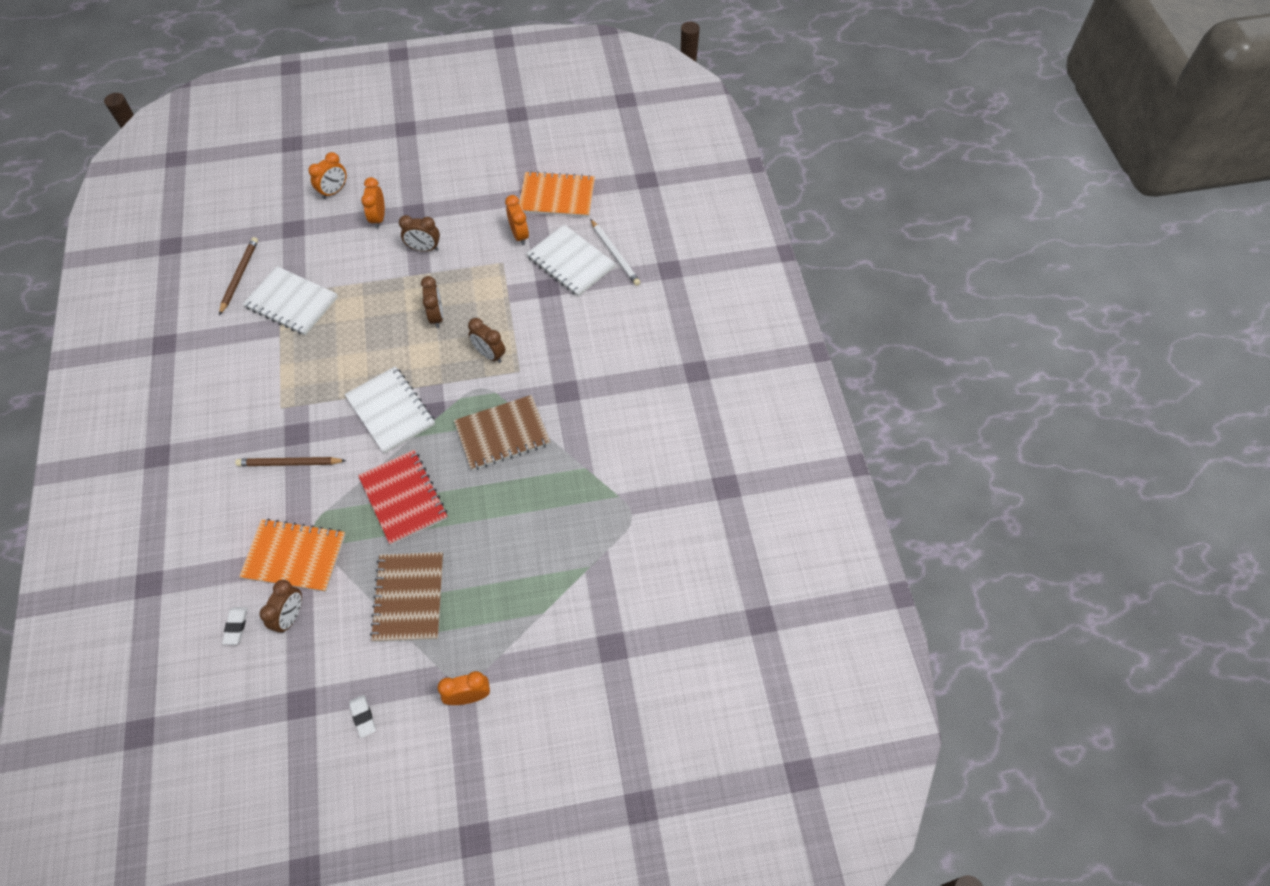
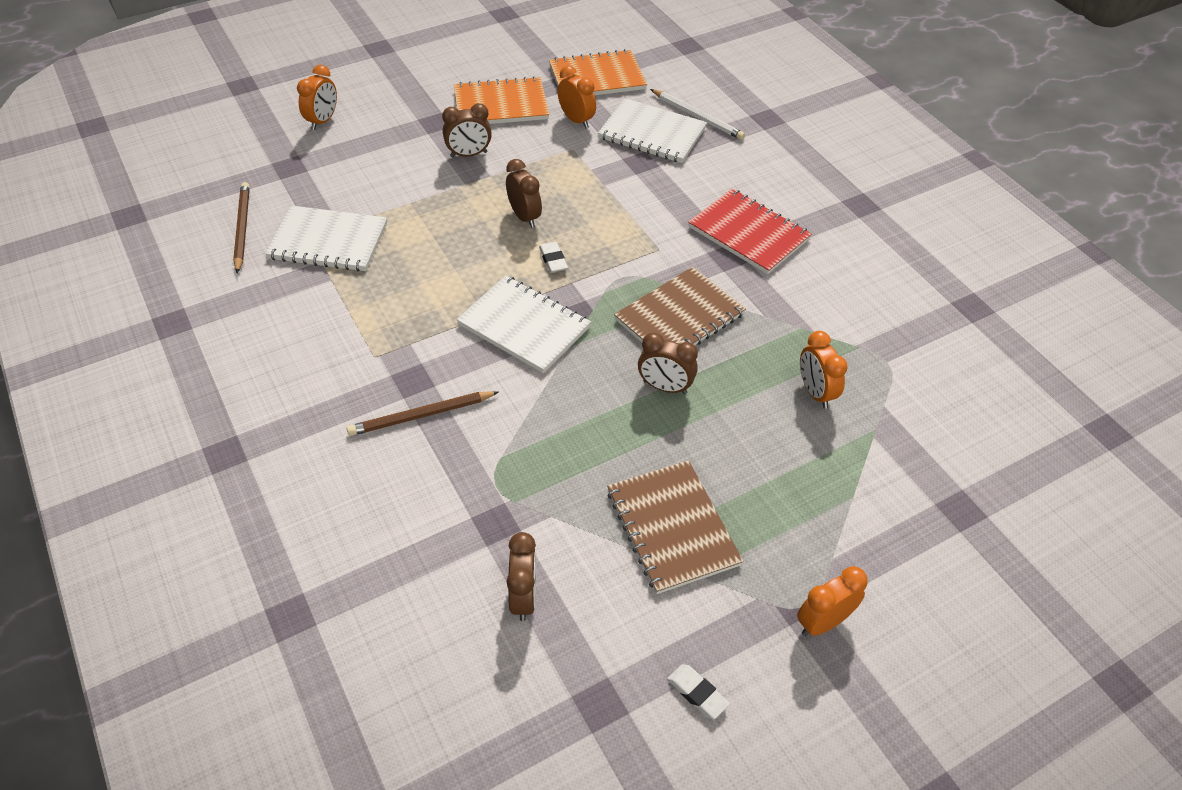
camera: 20 degrees left, 10 degrees down
(236, 627) = (451, 633): white eraser -> white eraser (553, 260)
(294, 556) = (488, 522): orange notebook -> orange notebook (501, 105)
(378, 218) = (394, 136): orange clock -> orange clock (815, 392)
(403, 498) = (597, 416): red notebook -> red notebook (748, 233)
(489, 354) = (613, 241): brown clock -> brown clock (665, 387)

